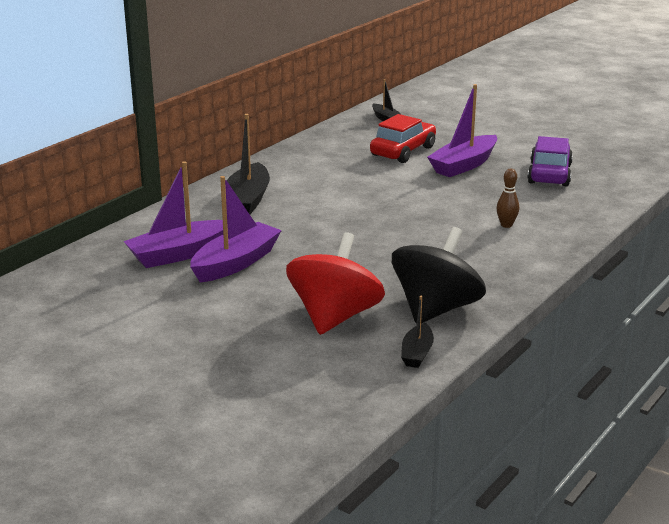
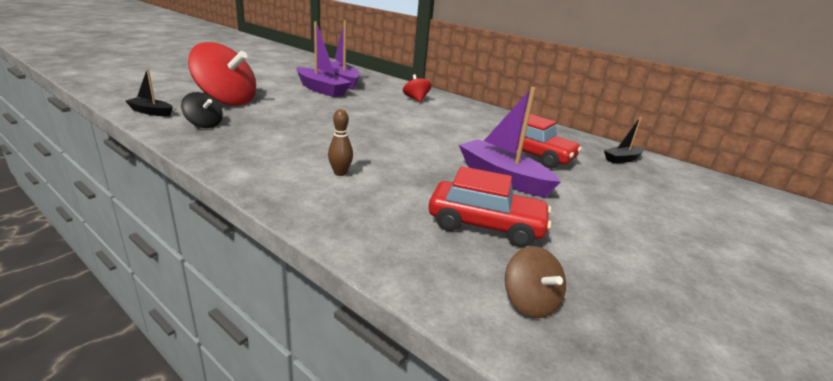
camera: 90 degrees right, 0 degrees up
(247, 201) = (416, 99): black boat -> red spinning top
(436, 309) = (204, 124): black spinning top -> black spinning top, size x0.49
(549, 174) = (485, 225): purple car -> red car
(622, 167) = (529, 302): none -> brown spinning top

